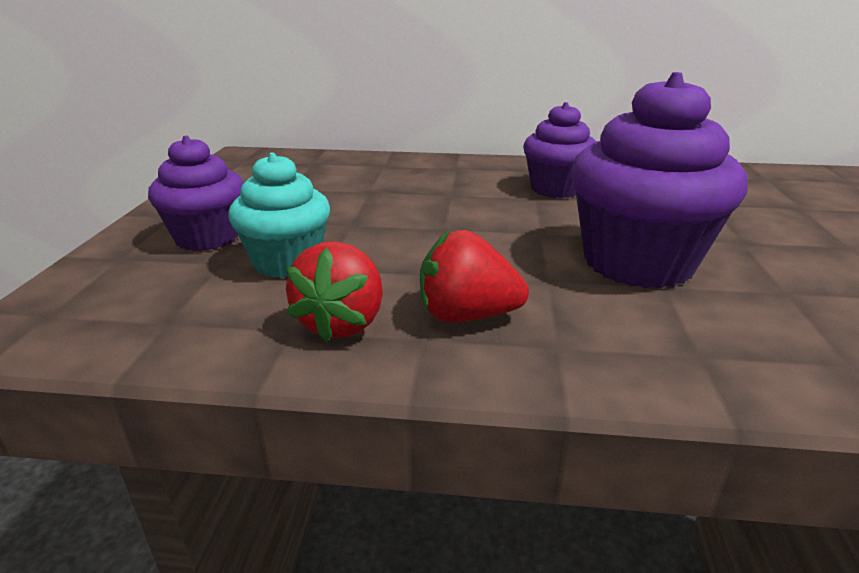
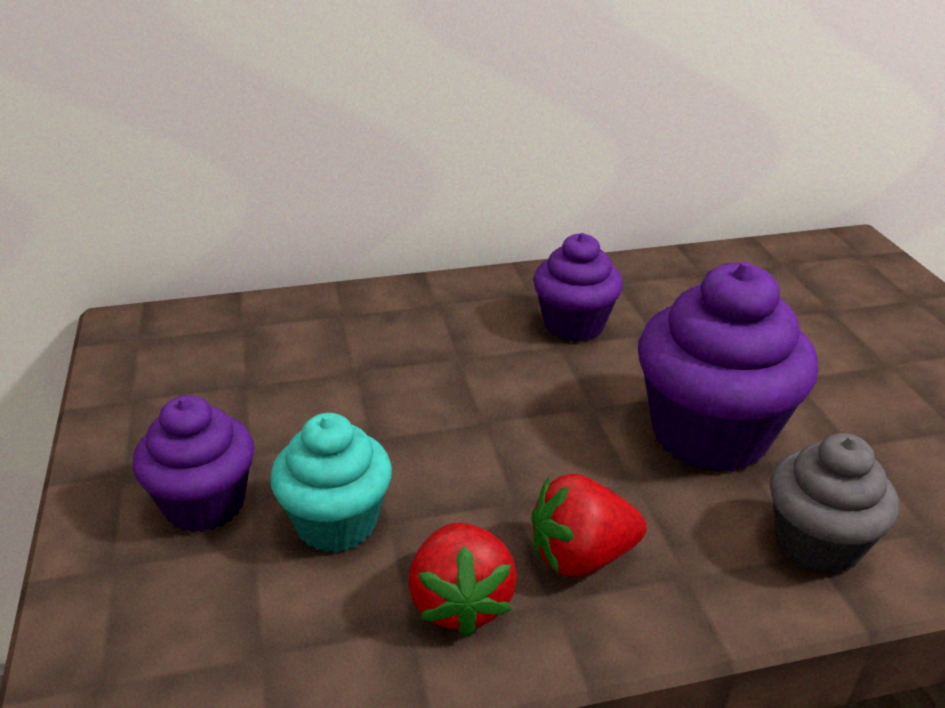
camera: 20 degrees left, 5 degrees up
(708, 350) = (816, 544): none -> grey cupcake

